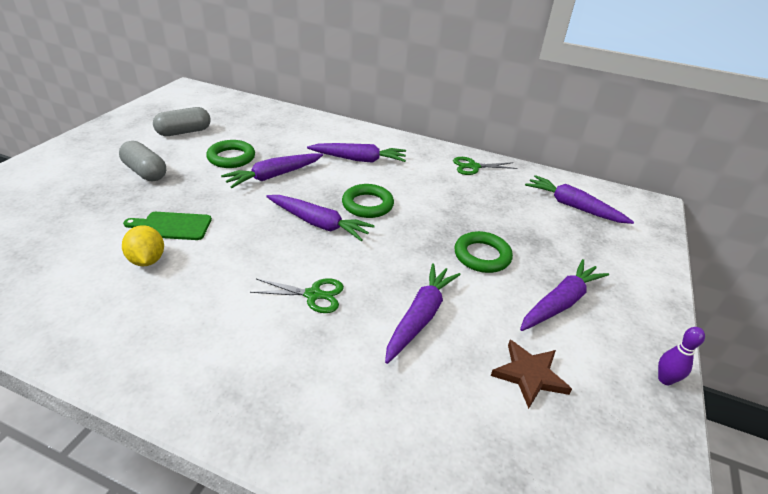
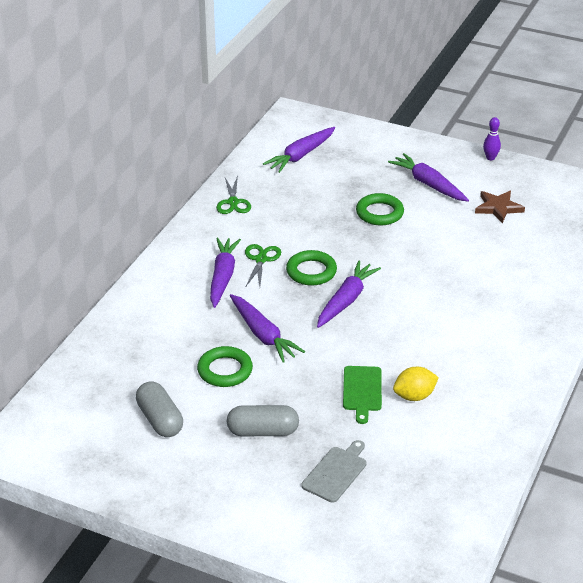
camera: 85 degrees left, 0 degrees up
(68, 205) = (336, 472): none -> grey cutting board
(145, 172) = (262, 431): grey capsule -> grey capsule turned 45 degrees clockwise
(313, 295) = (441, 299): green scissors -> green scissors (261, 259)
(420, 317) = (455, 248): purple carrot -> none

